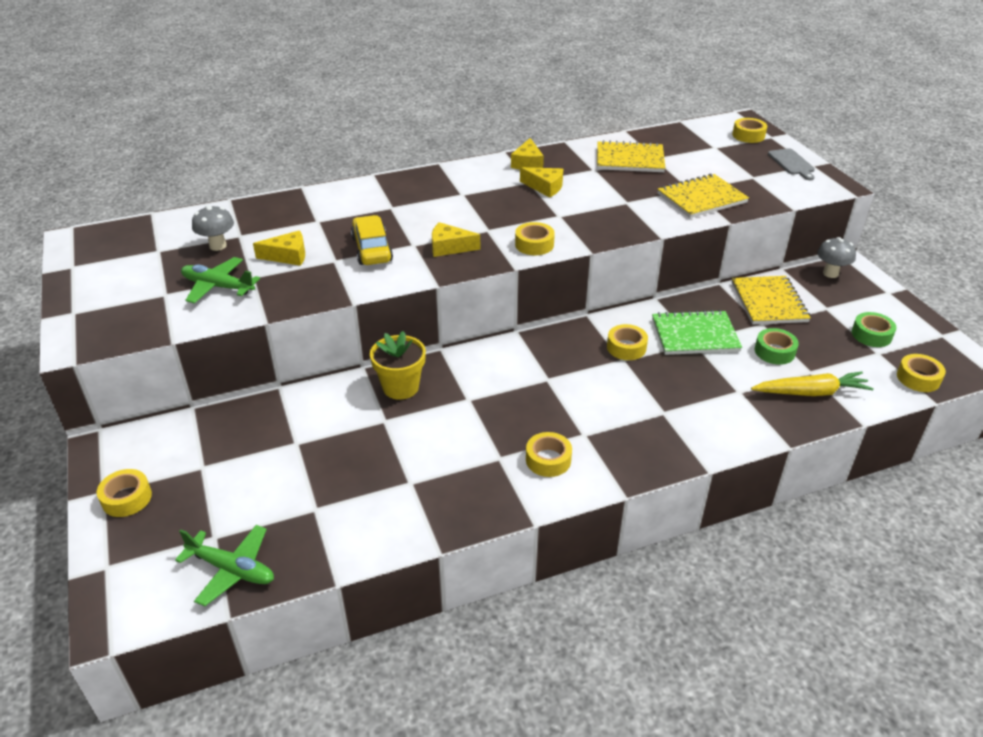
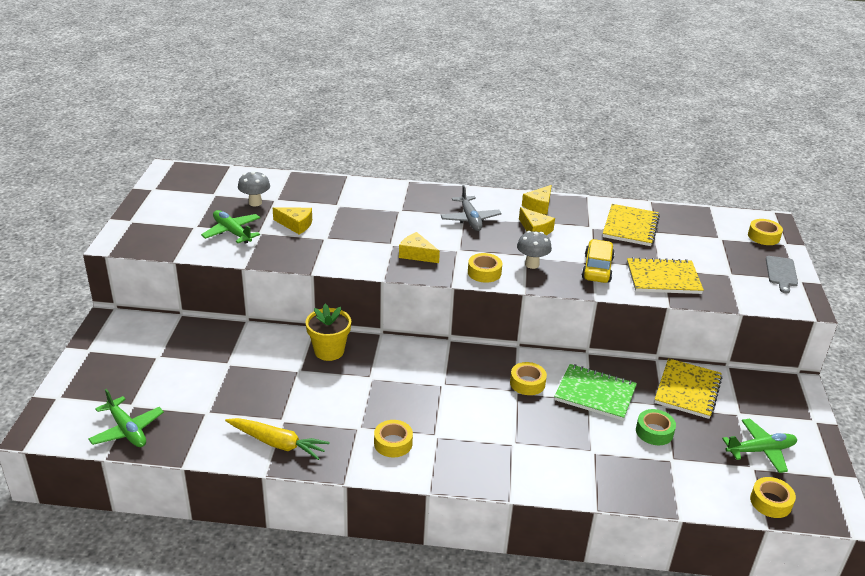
camera: 25 degrees right, 5 degrees down
(126, 498) = (99, 359): yellow tape -> none
(372, 249) = (358, 238): yellow car -> yellow car (597, 268)
(472, 195) = (470, 219): none -> grey plane
(630, 159) = (630, 227): yellow notebook -> yellow notebook turned 75 degrees clockwise
(811, 392) = (656, 476): yellow carrot -> yellow carrot (277, 443)
(830, 273) = (771, 386): grey mushroom -> grey mushroom (532, 264)
(871, 335) = (760, 450): green tape -> green plane

